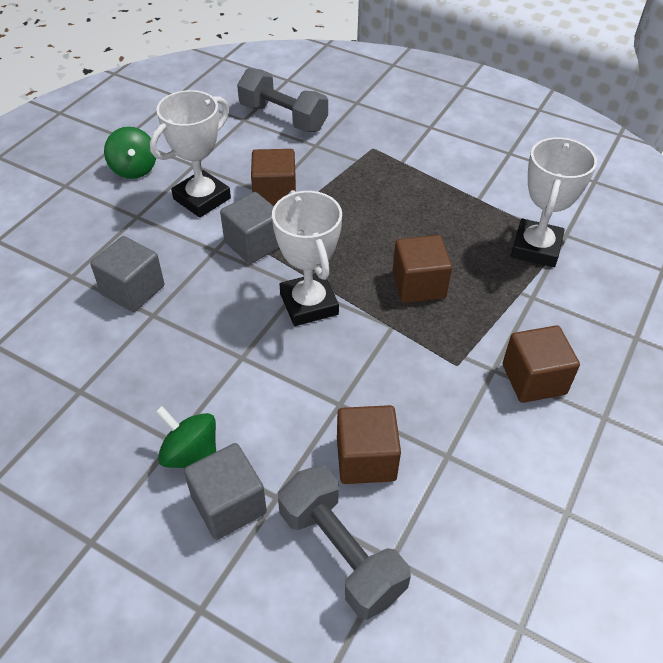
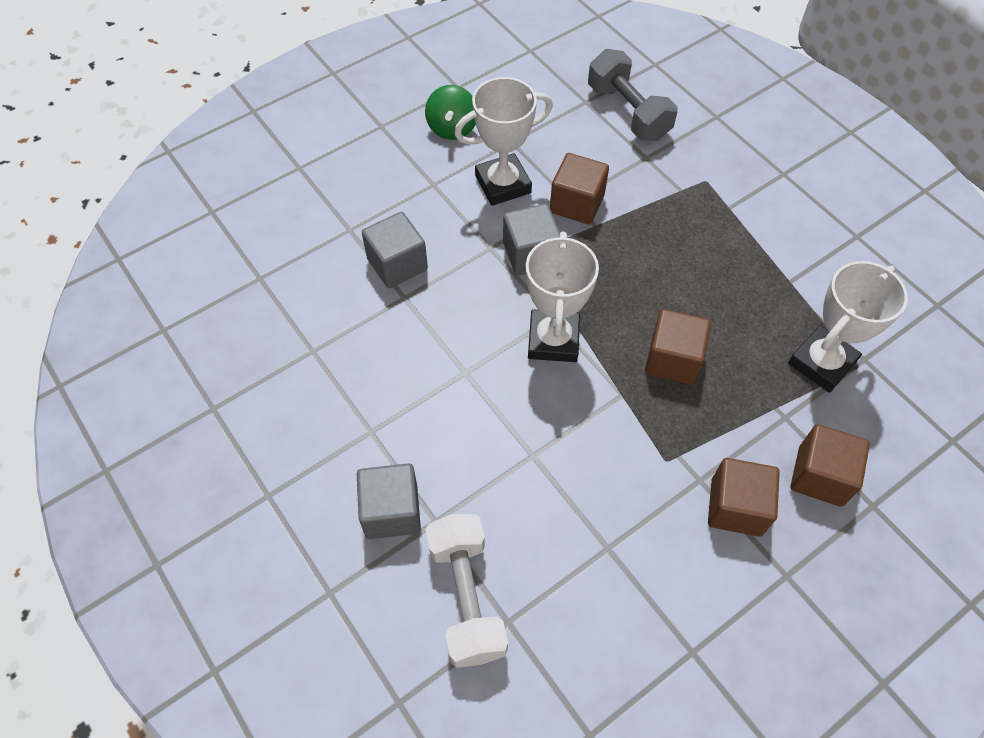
camera: 25 degrees right, 10 degrees up
(191, 455) = (380, 451): green spinning top -> none
(340, 553) = (466, 597): grey dumbbell -> white dumbbell
(366, 459) = (531, 520): brown cube -> brown cube (820, 476)

